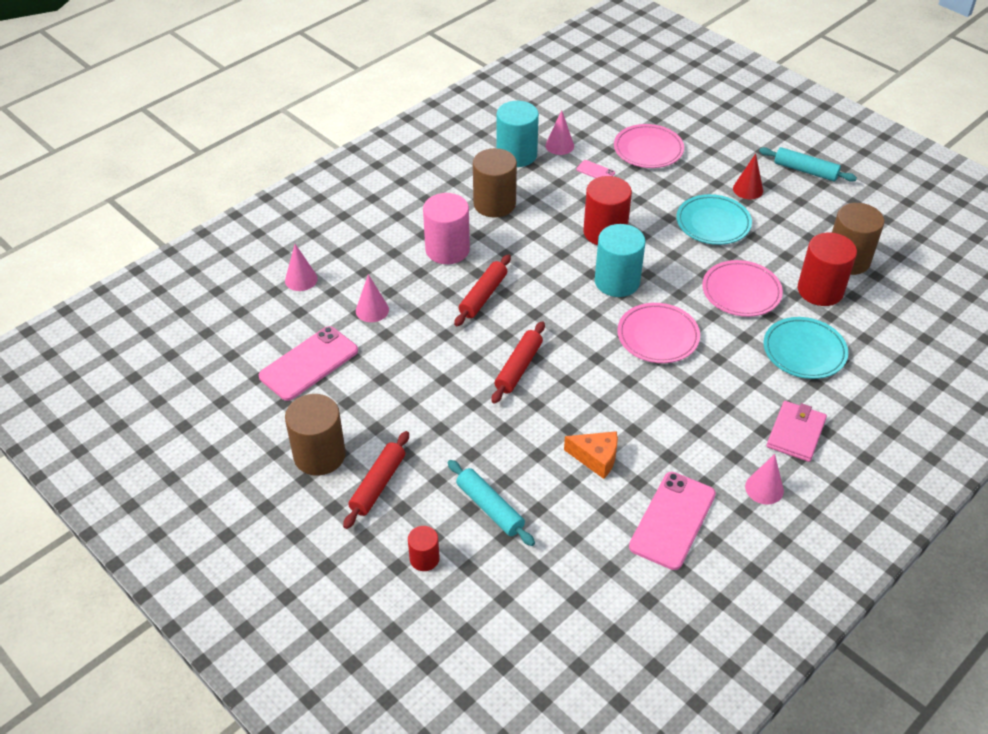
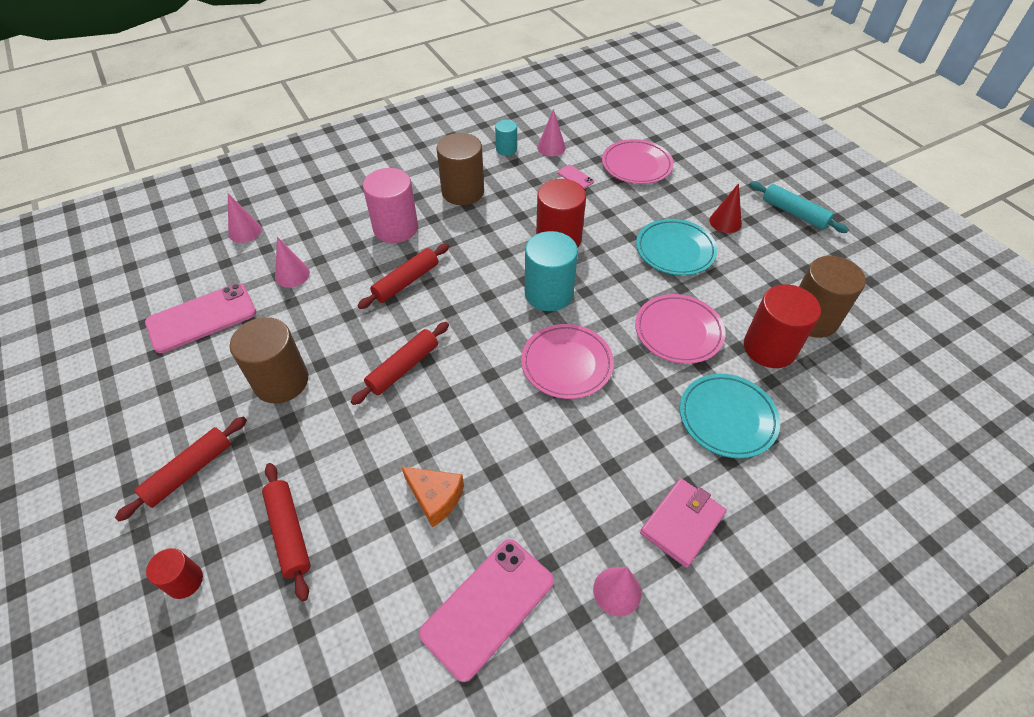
camera: 15 degrees right, 5 degrees up
(319, 455) = (152, 421): brown cylinder -> brown cylinder (281, 381)
(489, 508) = (289, 532): turquoise rolling pin -> red rolling pin
(516, 155) = (506, 149): turquoise cylinder -> turquoise cylinder, size x0.53

